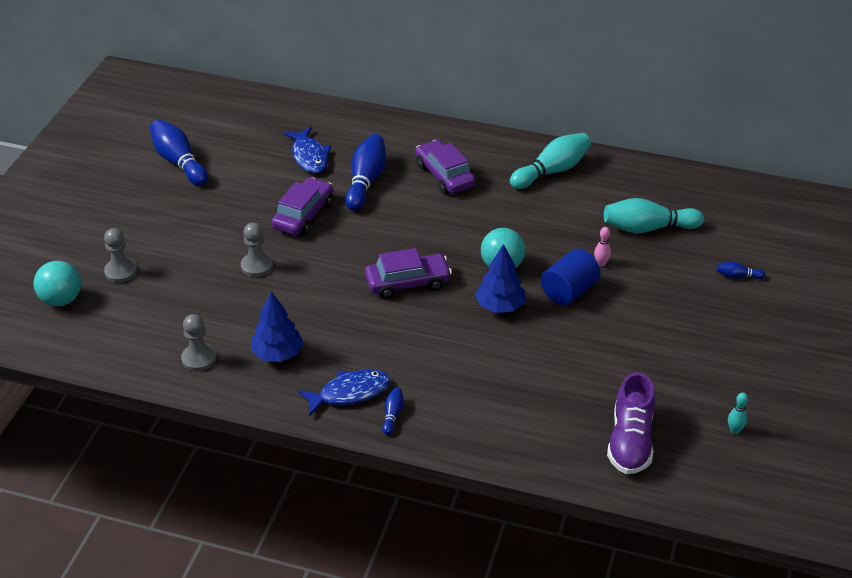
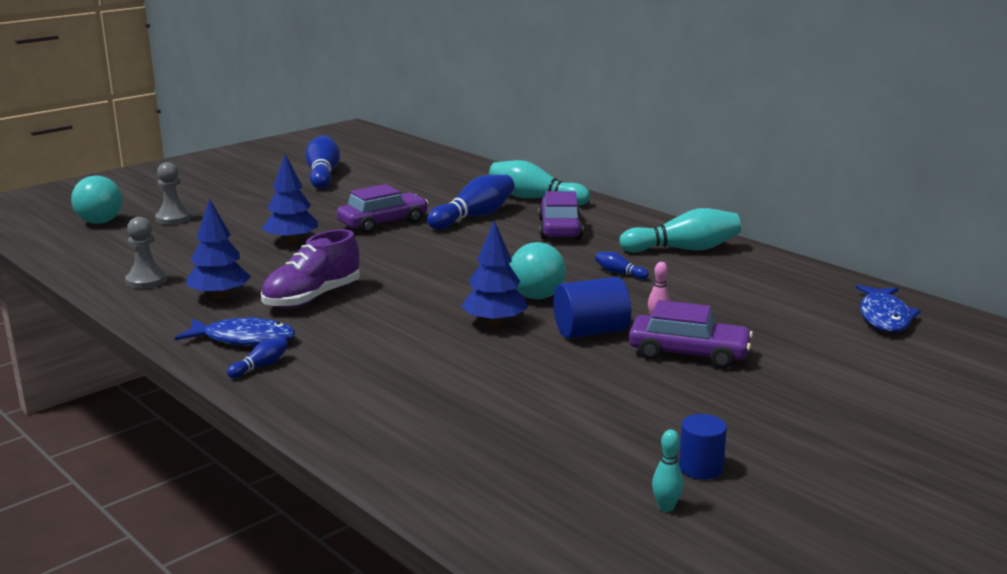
camera: 30 degrees right, 20 degrees down
(257, 266) = (292, 241): grey pawn -> blue tree
(309, 156) = (442, 193): blue fish -> blue fish (884, 317)
(407, 283) = (419, 284): purple car -> purple car (688, 353)
(630, 441) = (503, 471): purple shoe -> purple shoe (312, 298)
(648, 228) = (752, 310): turquoise bowling pin -> turquoise bowling pin (534, 198)
(728, 392) = (700, 468): none -> blue cylinder
(737, 276) = (832, 373): blue bowling pin -> blue bowling pin (619, 273)

